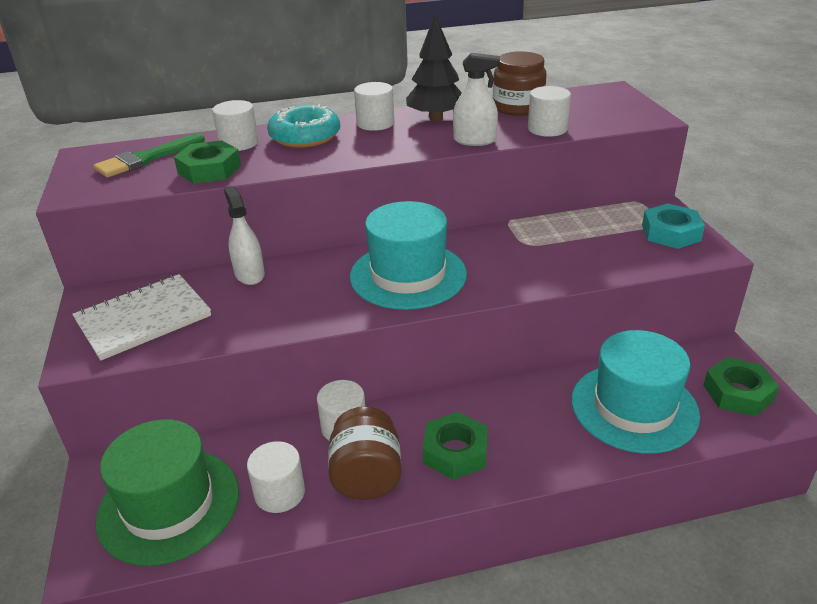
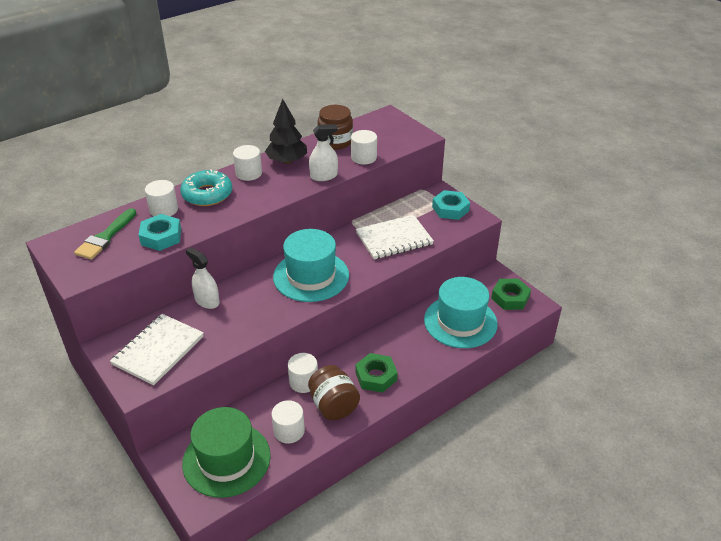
camera: 25 degrees left, 5 degrees up
(209, 169) = (161, 237): green nut -> turquoise nut
(560, 253) = (394, 239): none -> white notebook

